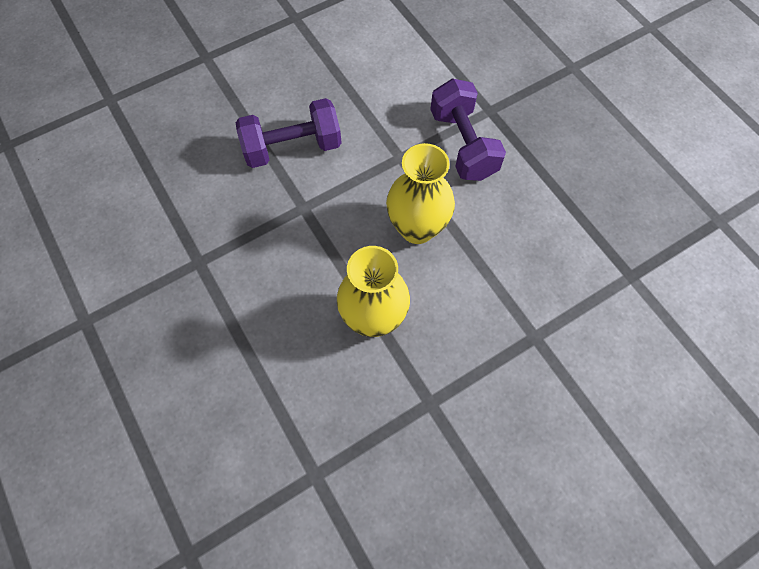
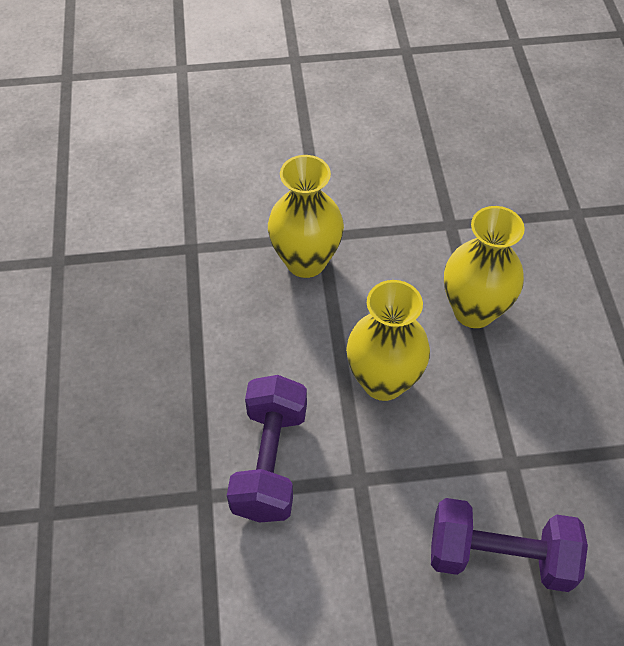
camera: 155 degrees left, 10 degrees down
(532, 305) = (306, 261): none -> yellow vase

